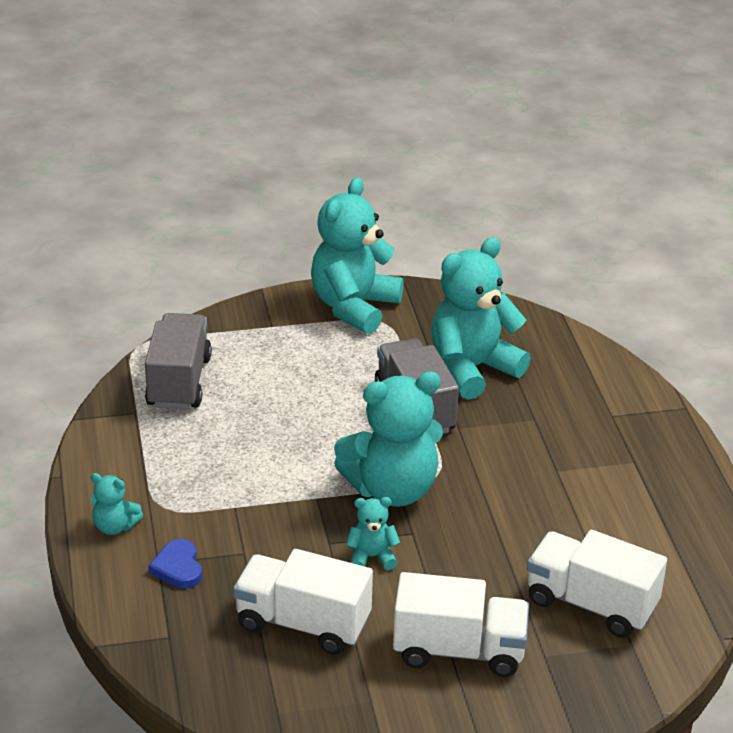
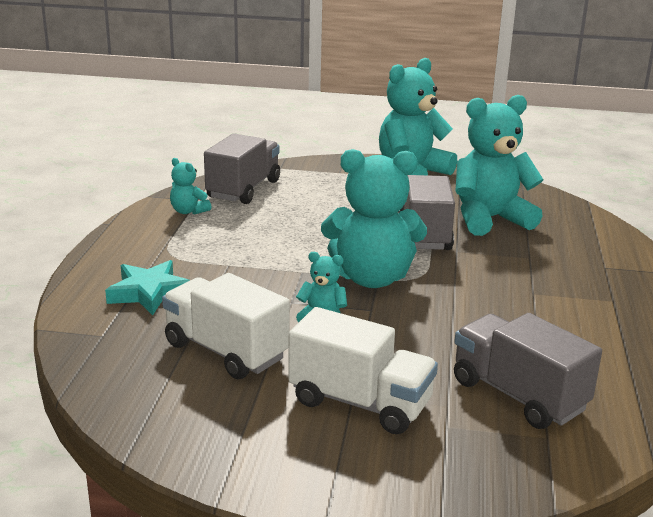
camera: 20 degrees right, 10 degrees down
(115, 526) = (122, 258): turquoise teddy bear -> turquoise teddy bear (188, 211)
(178, 568) = (149, 293): blue heart -> turquoise star
(591, 604) = (518, 395): white truck -> grey truck

